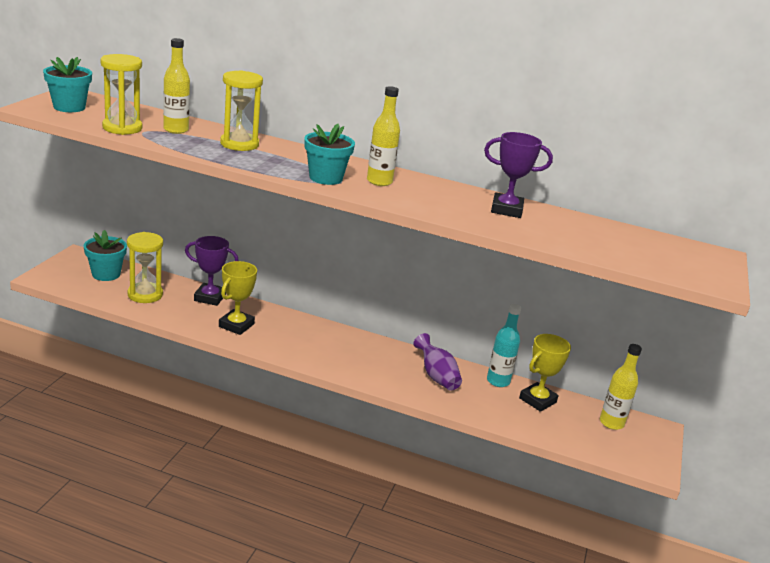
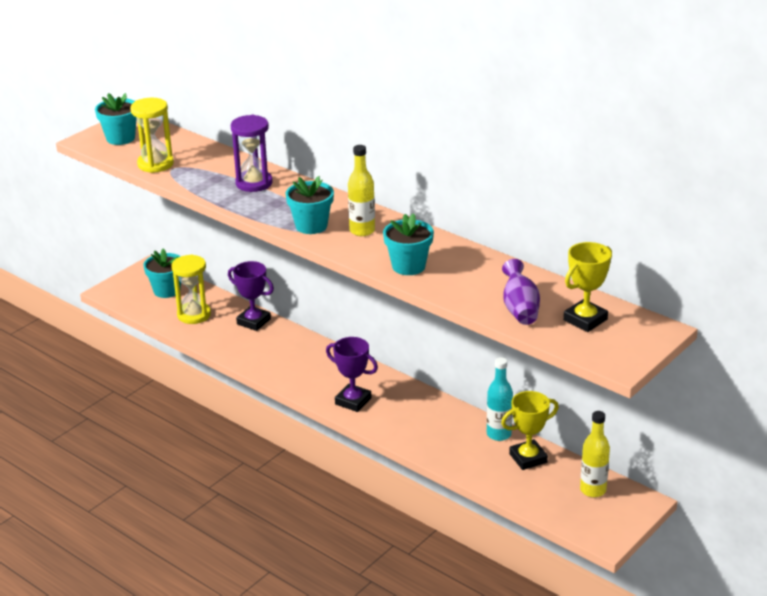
camera: 25 degrees right, 5 degrees up
(176, 130) = (203, 165): yellow bottle -> none
(236, 325) = (265, 353): yellow trophy -> yellow trophy (585, 320)
(239, 144) = (254, 183): yellow hourglass -> purple hourglass
(436, 376) = (436, 423): purple vase -> purple vase (520, 309)
(450, 209) = (408, 266): none -> turquoise flower pot
(506, 210) = (469, 267): purple trophy -> purple trophy (353, 401)

